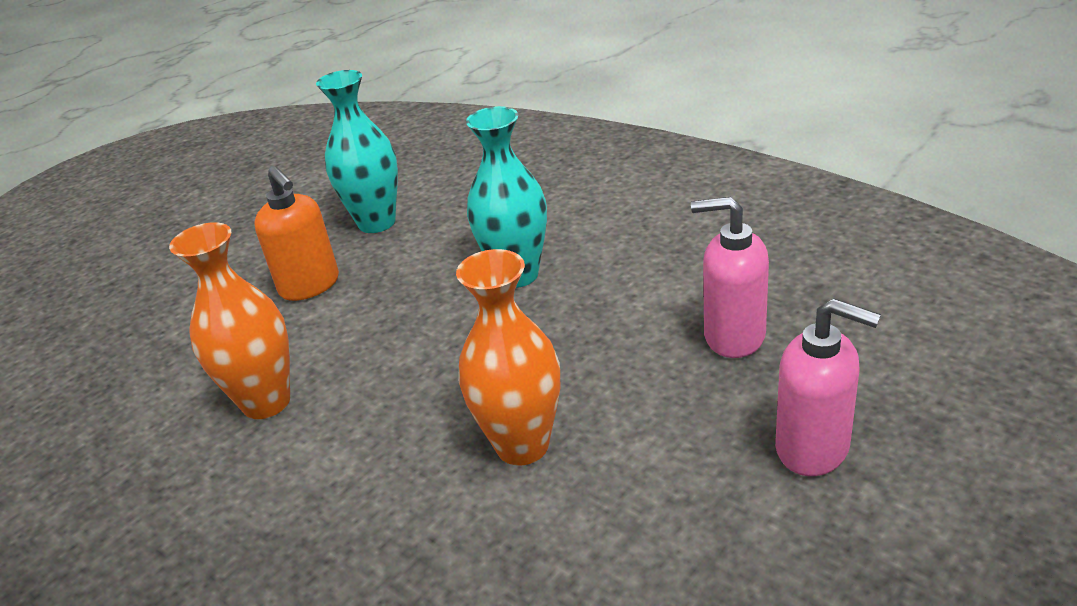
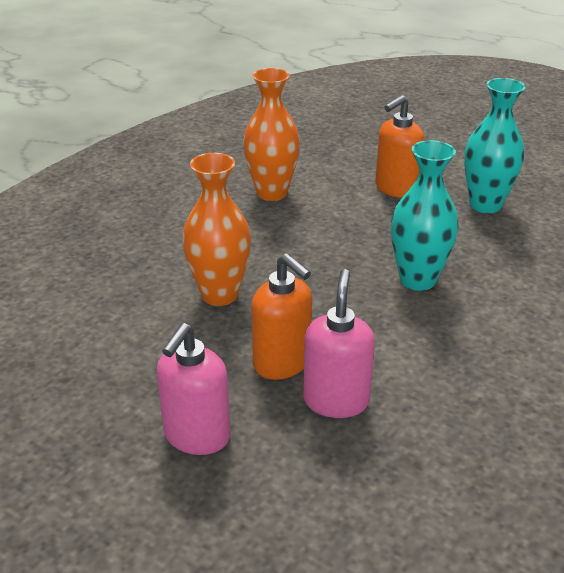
camera: 80 degrees right, 0 degrees up
(671, 379) = (282, 363): none -> orange soap dispenser

